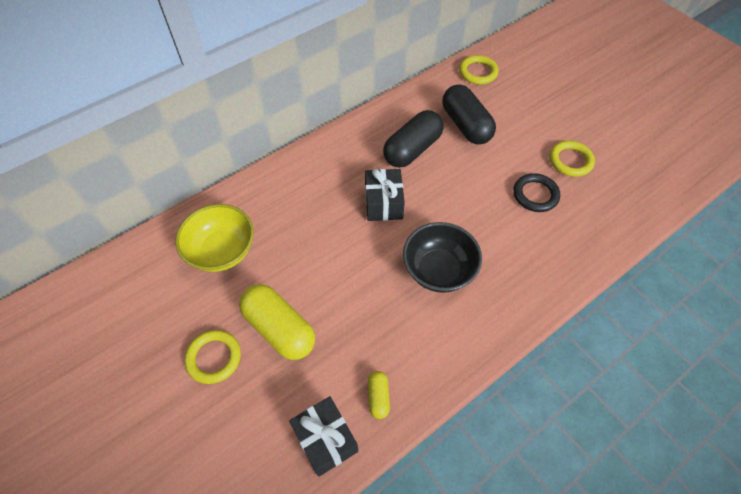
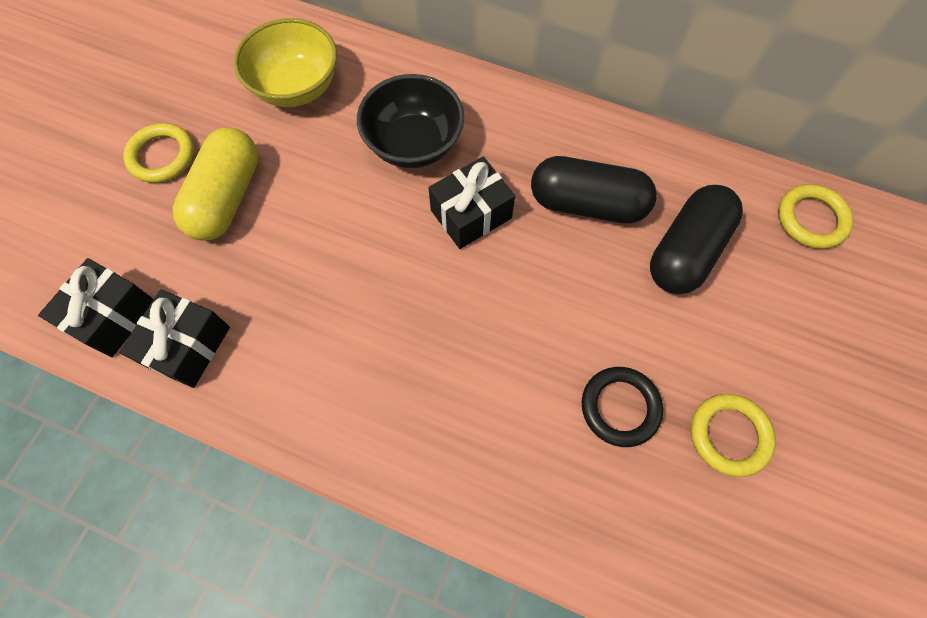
camera: 60 degrees right, 10 degrees up
(378, 397) = (188, 346): yellow capsule -> black gift
(438, 270) = (403, 331): black bowl -> black bowl (413, 144)

